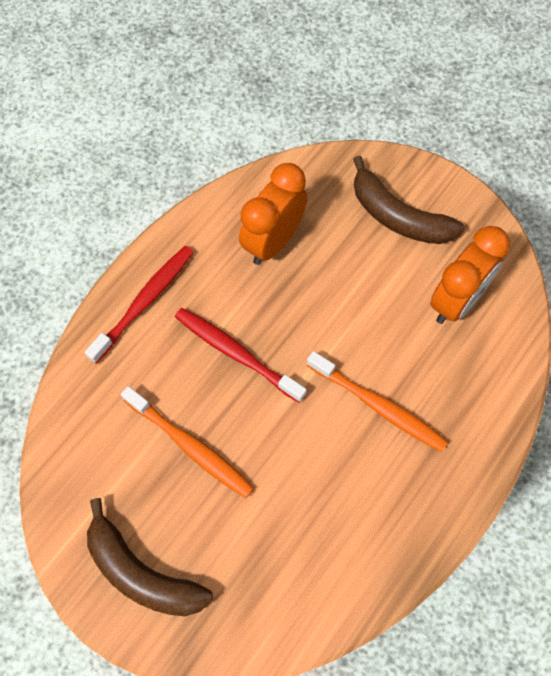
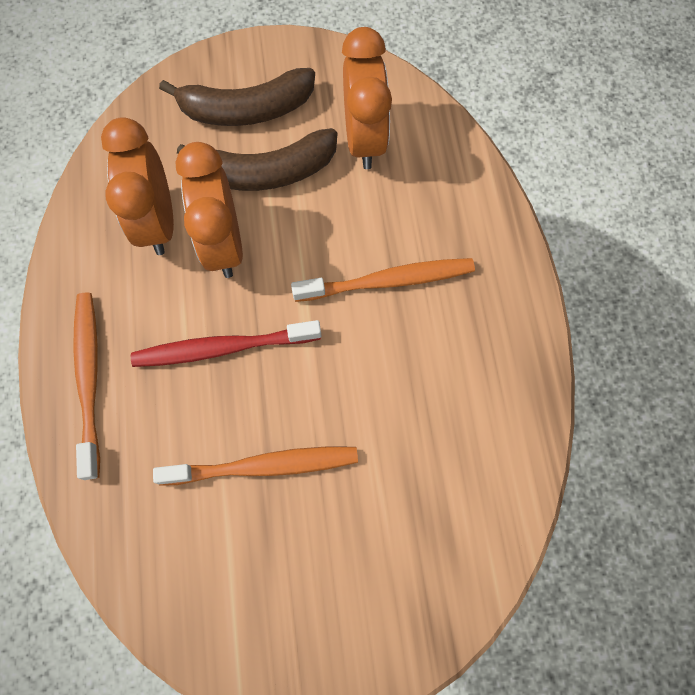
camera: 45 degrees left, 5 degrees up
(142, 572) = (333, 616): brown banana -> brown banana (266, 171)
(144, 302) = (89, 380): red toothbrush -> orange toothbrush
(299, 290) = (223, 244): none -> orange clock

